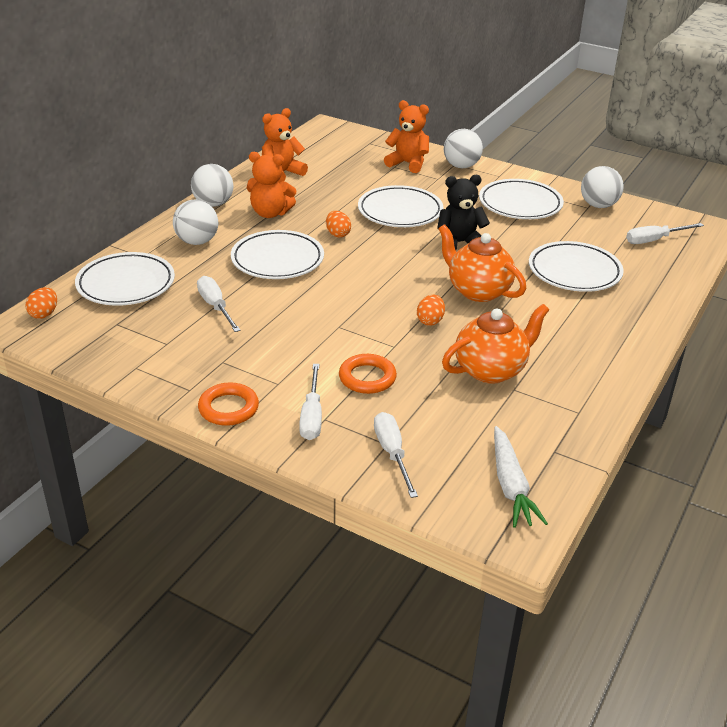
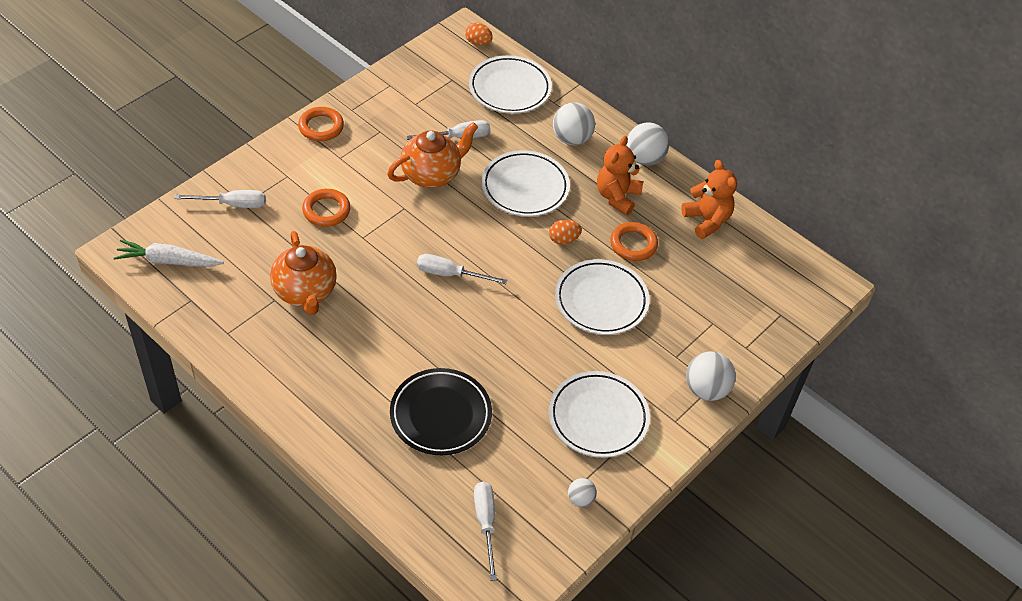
camera: 100 degrees right, 15 degrees up
(312, 416) = (293, 169): white screwdriver -> white screwdriver (450, 274)
(326, 202) = (633, 244): none -> orange ring
(408, 164) = (718, 338): orange teddy bear -> none
(430, 321) = (391, 271): orange egg -> none
(459, 243) = (523, 333): black teddy bear -> none
(478, 291) = (429, 321): orange teapot -> orange teapot (432, 174)
(574, 271) = (440, 415): white plate -> black plate
(598, 205) = (580, 499): white ball -> white ball, size x0.55

